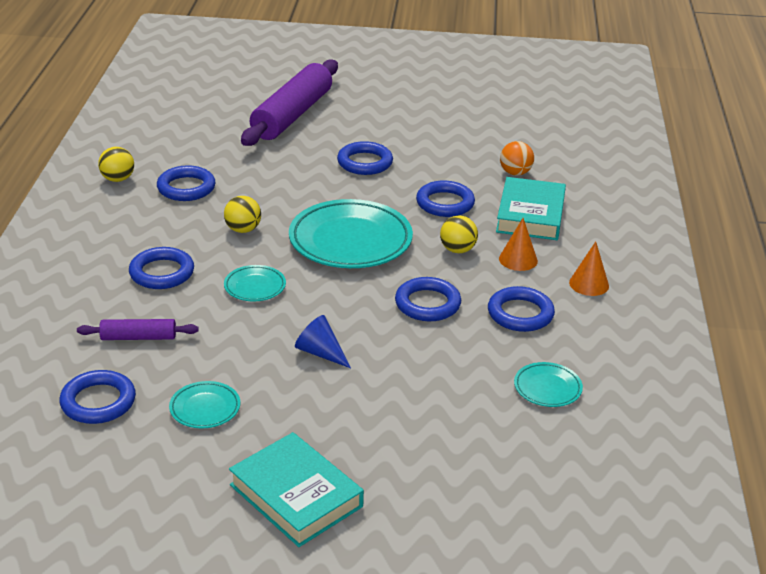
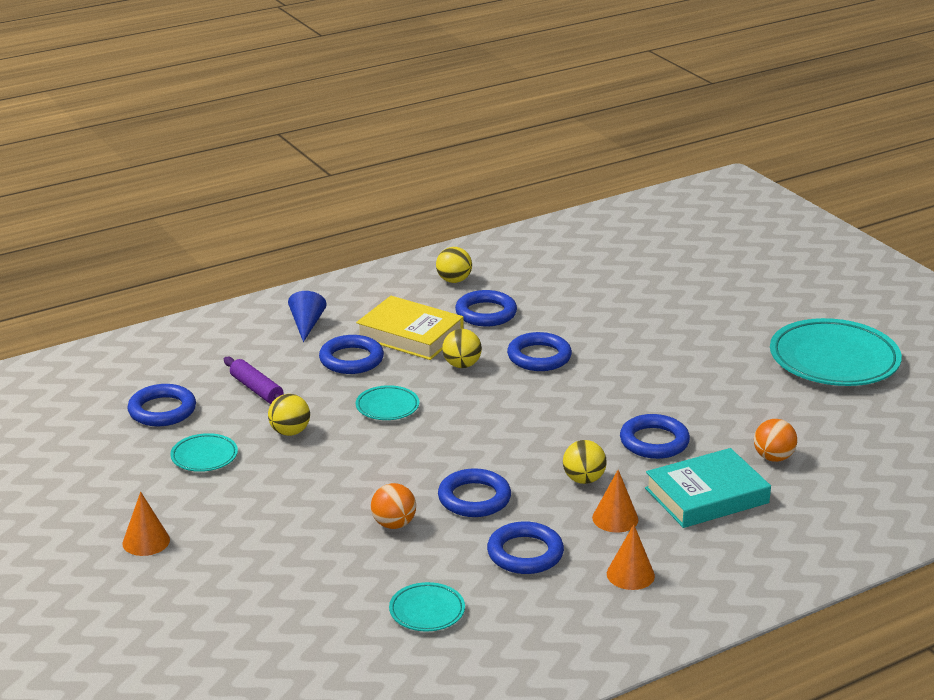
camera: 55 degrees right, 5 degrees down
(166, 231) = (410, 335): none -> yellow book
(227, 348) = (290, 432): none -> yellow ball
(292, 115) = (682, 305): purple rolling pin -> none
(296, 495) = (146, 541): turquoise book -> orange cone
(320, 353) = (336, 476): blue cone -> blue cone (306, 324)
(350, 241) = (518, 420): turquoise plate -> turquoise plate (834, 360)
(365, 162) = (659, 373): blue ring -> blue ring (539, 357)
(419, 354) = (393, 524): none -> orange ball

